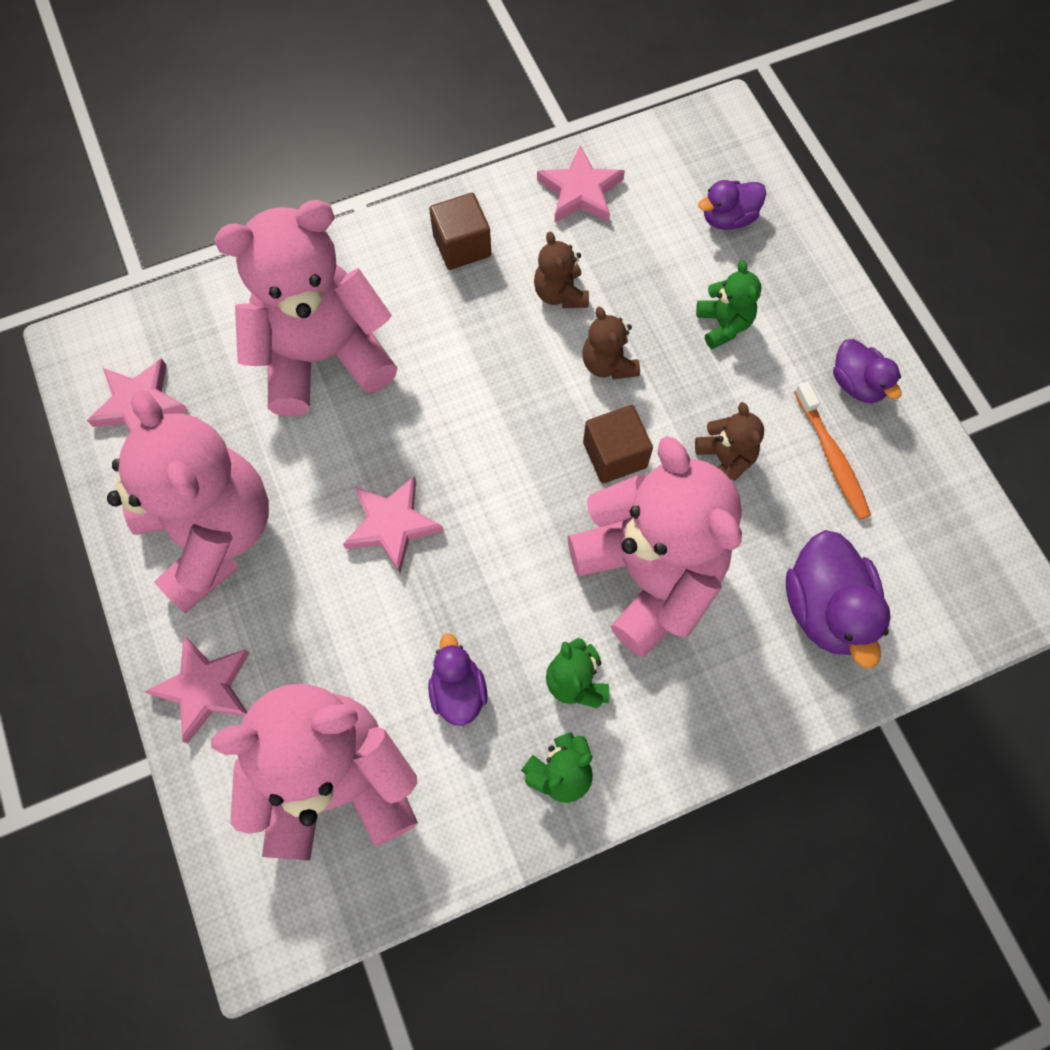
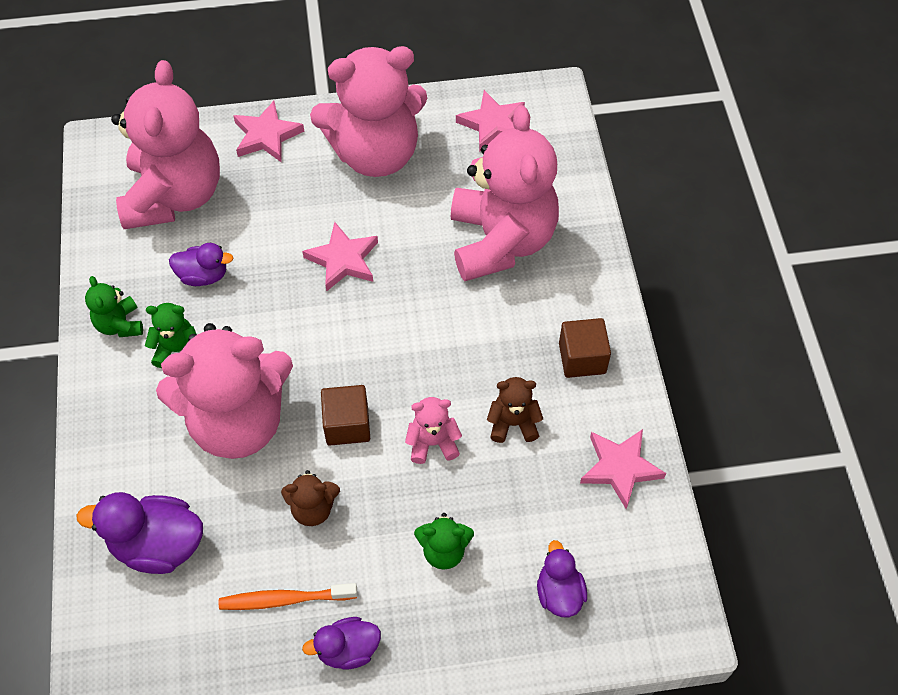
camera: 105 degrees right, 10 degrees down
(608, 364) = (432, 443): brown teddy bear -> pink teddy bear

